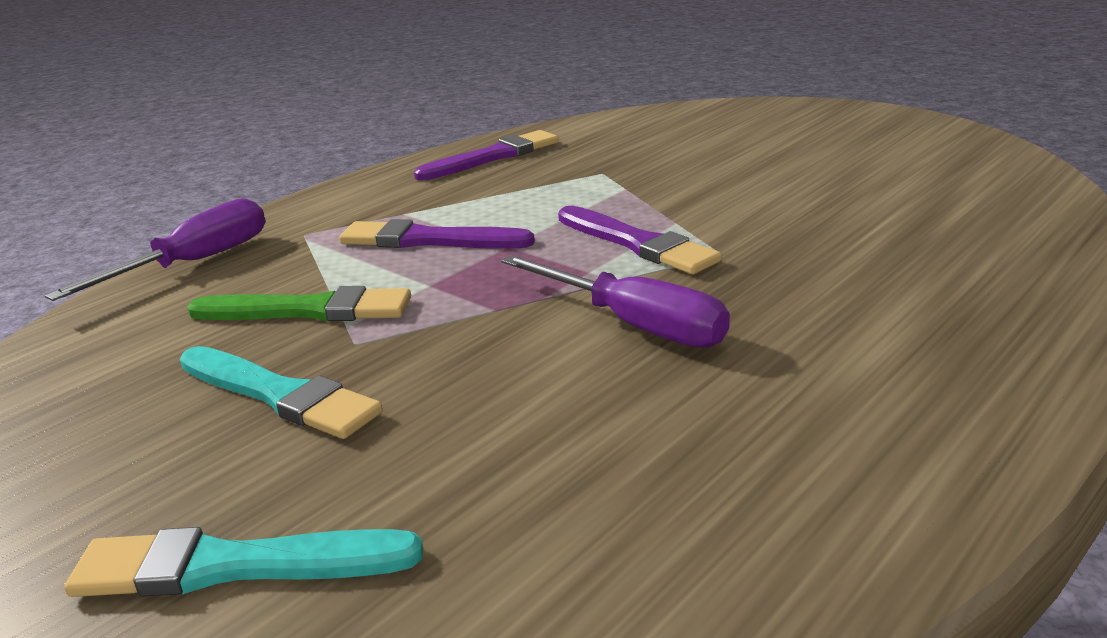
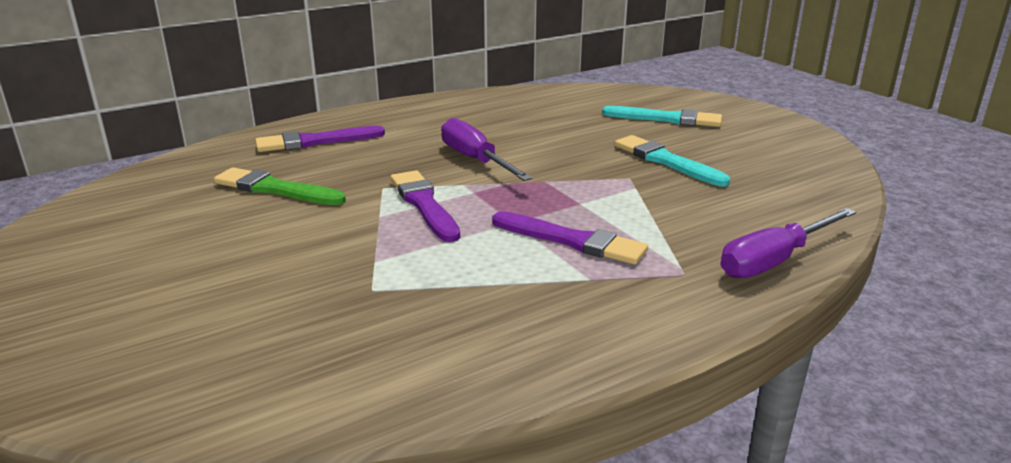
camera: 165 degrees left, 0 degrees up
(308, 310) = (662, 201): green brush -> green brush (275, 189)
(492, 157) = (461, 356): purple brush -> purple brush (315, 141)

